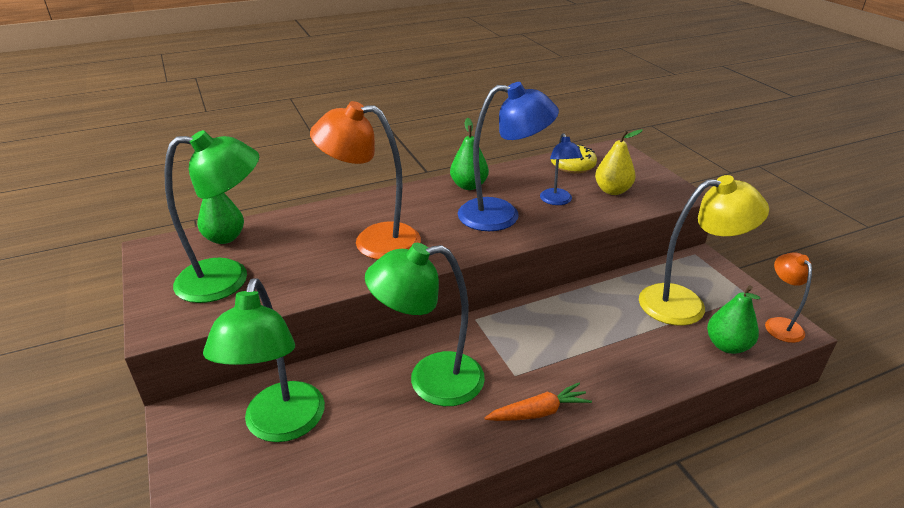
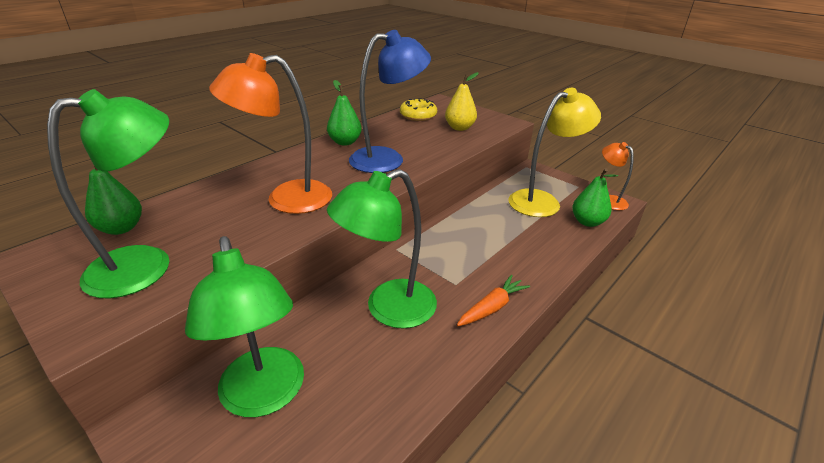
camera: 25 degrees left, 0 degrees up
(557, 201) = (424, 141): blue lamp -> none

